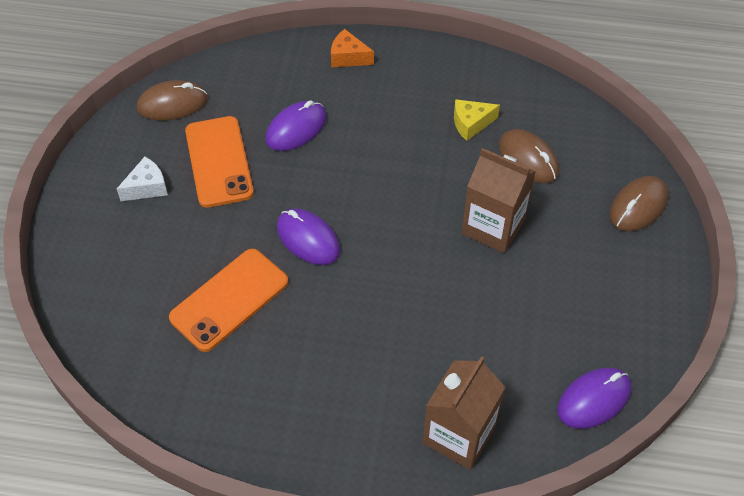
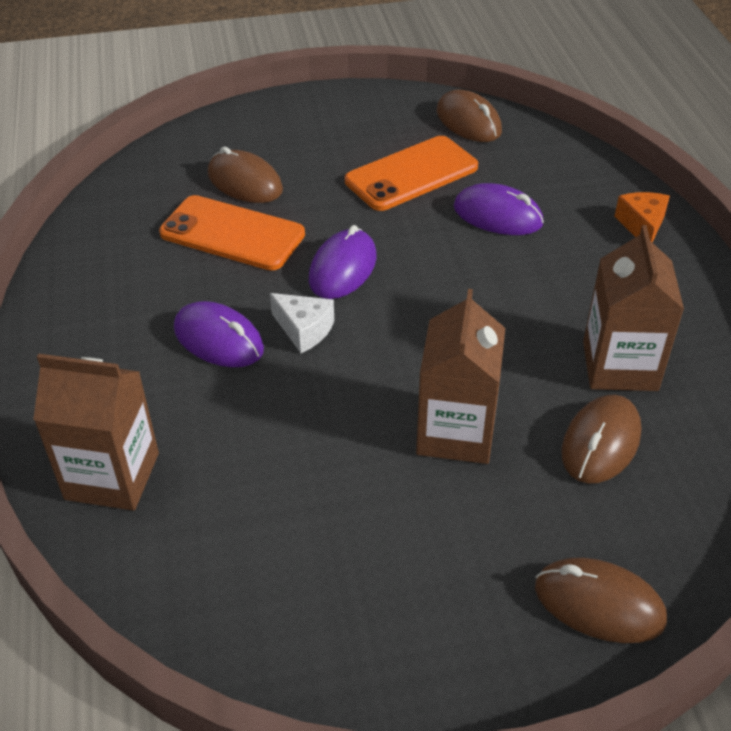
camera: 70 degrees right, 10 degrees down
(147, 187) = (348, 139): white cheese -> white cheese (304, 330)
(165, 274) = (245, 182): none -> brown mouse
(471, 124) = (620, 366): yellow cheese -> brown carton
(594, 399) = (210, 618): purple mouse -> purple mouse (218, 339)

